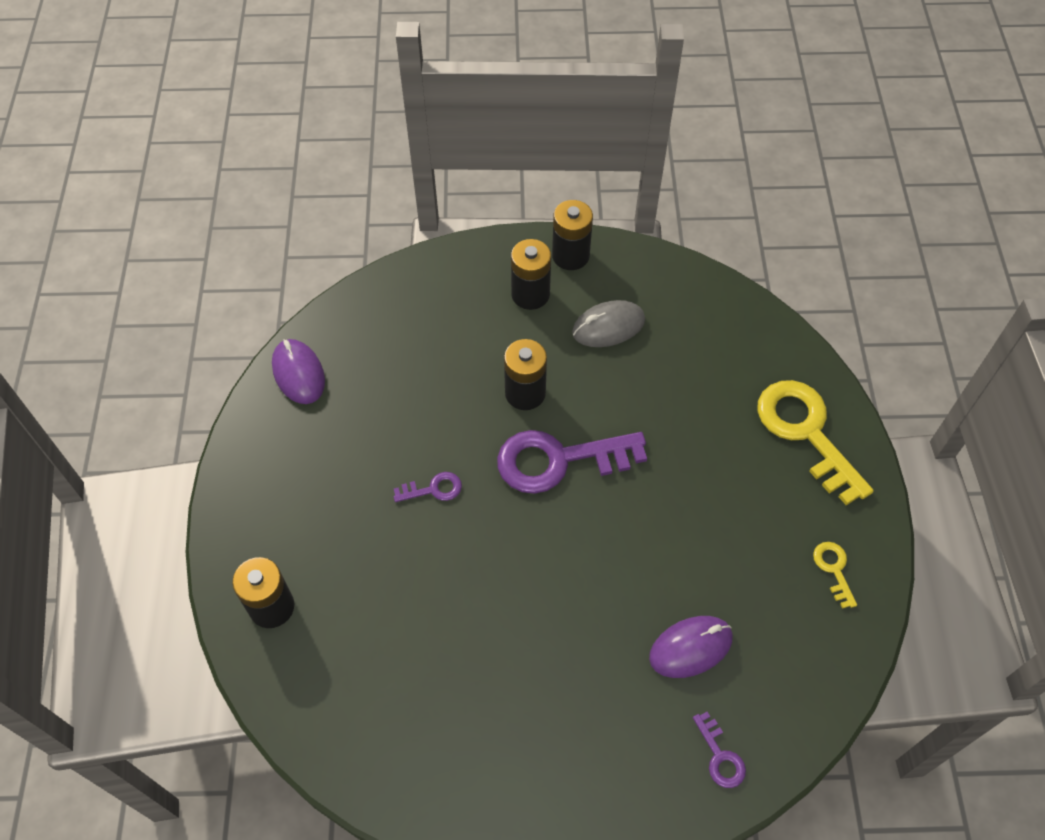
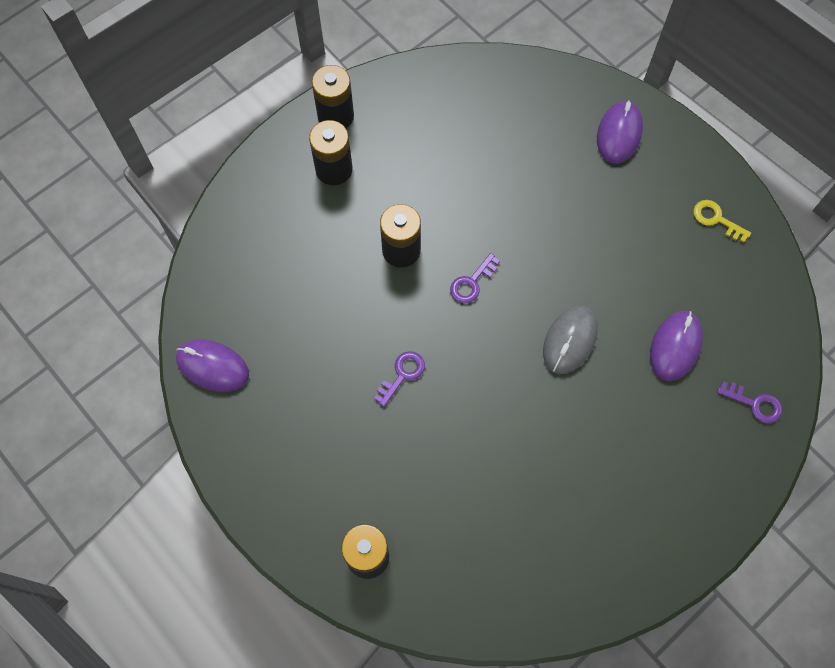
camera: 40 degrees left, 10 degrees up
(560, 460) = (472, 282): purple key -> purple key, size x0.45
(608, 327) = (415, 153): grey mouse -> grey mouse (569, 341)
(806, 433) = (619, 134): yellow key -> purple mouse

